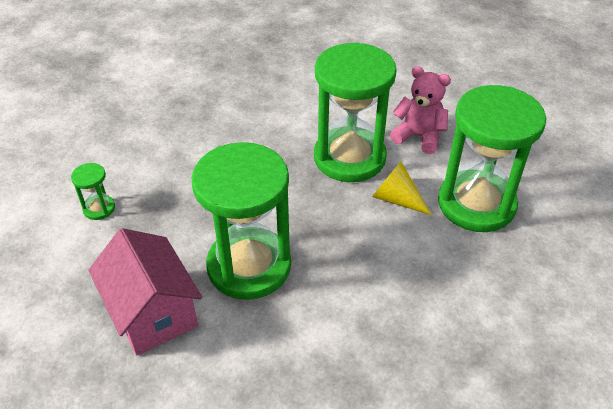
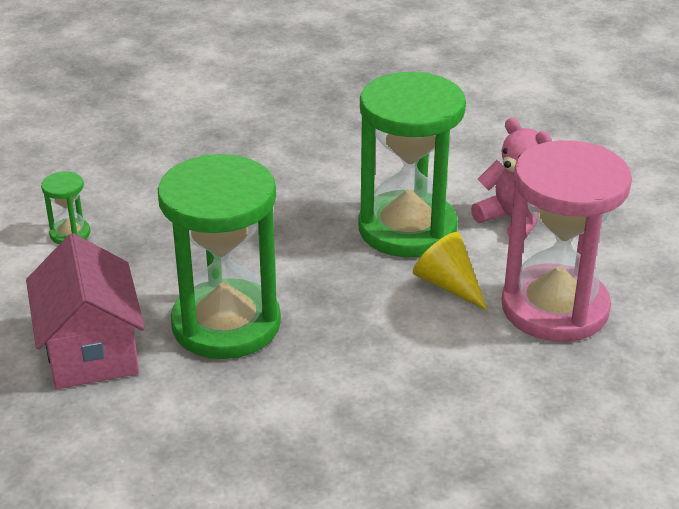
camera: 15 degrees right, 10 degrees down
(476, 204) = (554, 308): green hourglass -> pink hourglass

